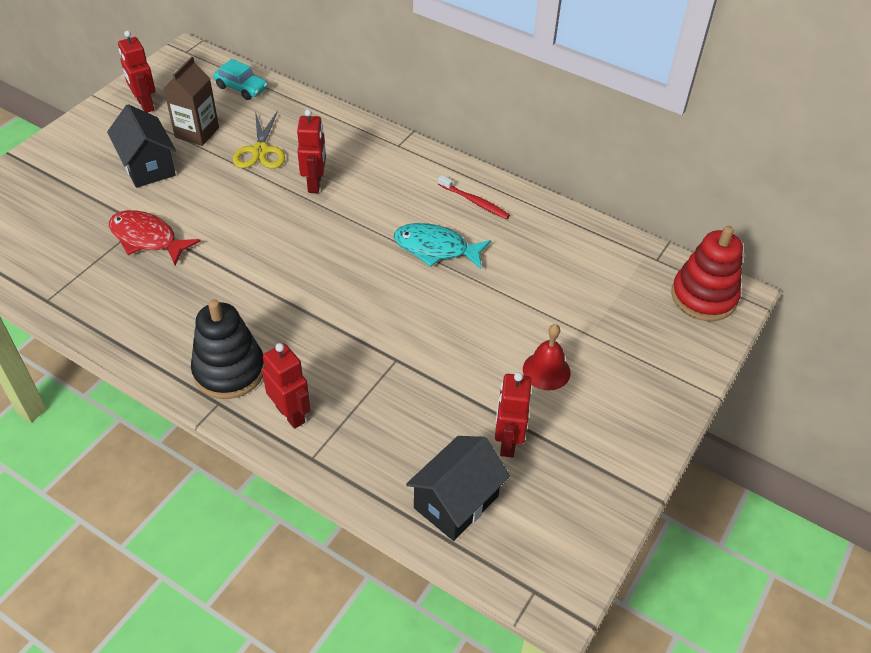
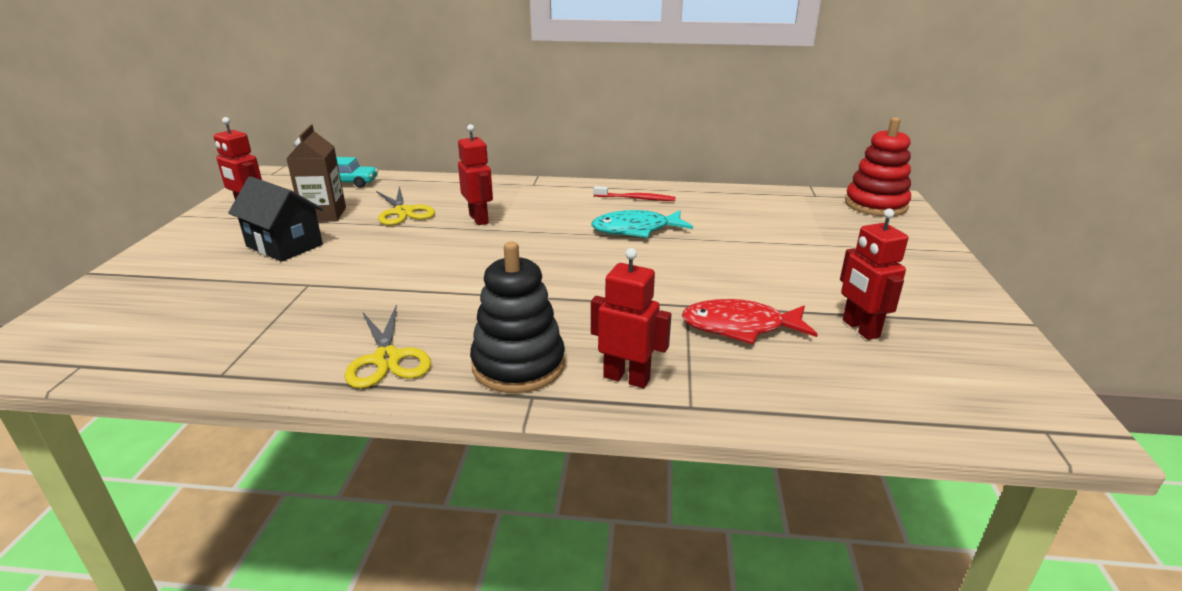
camera: 25 degrees left, 20 degrees down
(147, 239) = (324, 293): red fish -> red fish (740, 327)
(151, 328) = (387, 359): none -> yellow scissors
(456, 502) = (877, 388): black house -> none
(546, 371) = (825, 274): red bell -> none

